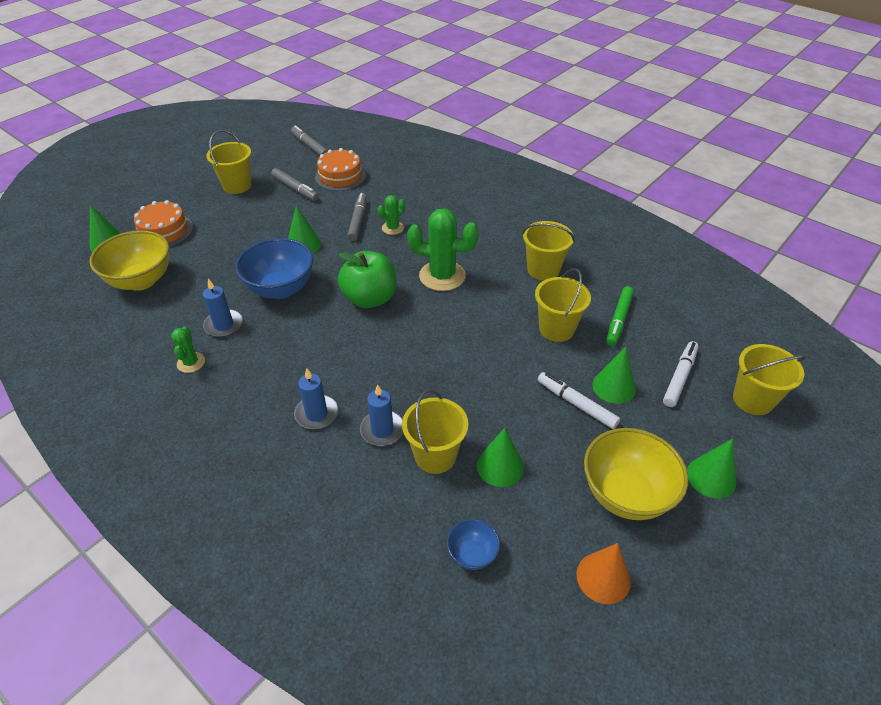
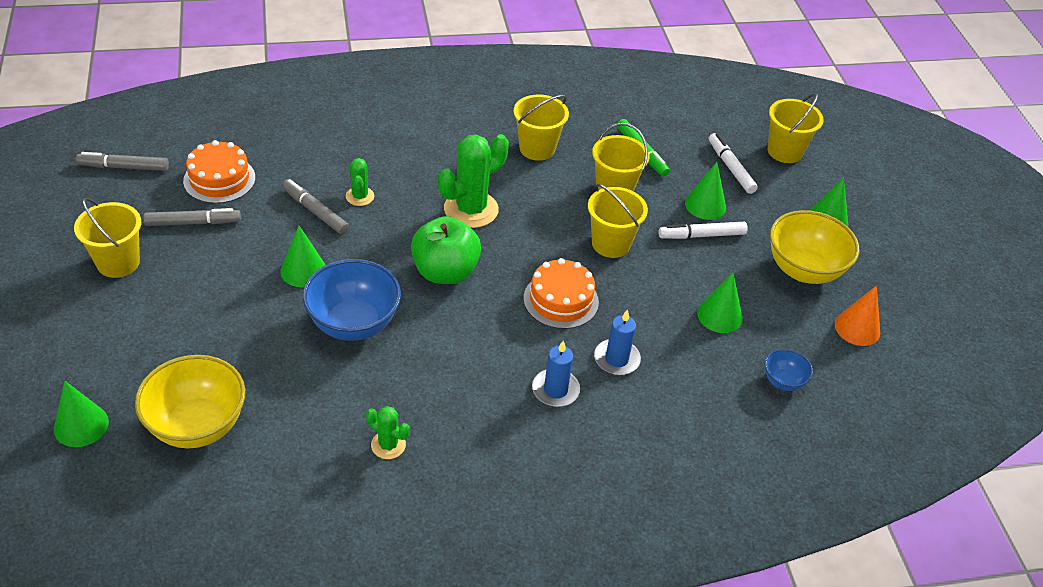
camera: 55 degrees left, 0 degrees up
(164, 231) = (124, 365): orange cake -> orange cake (561, 300)
(224, 325) = (359, 393): blue candle -> none
(435, 456) = (675, 344): yellow bucket -> yellow bucket (611, 244)

